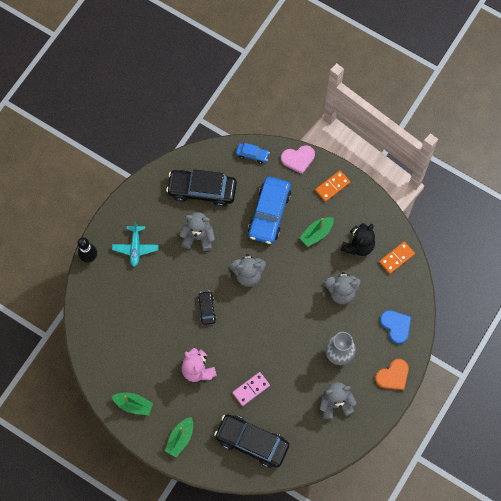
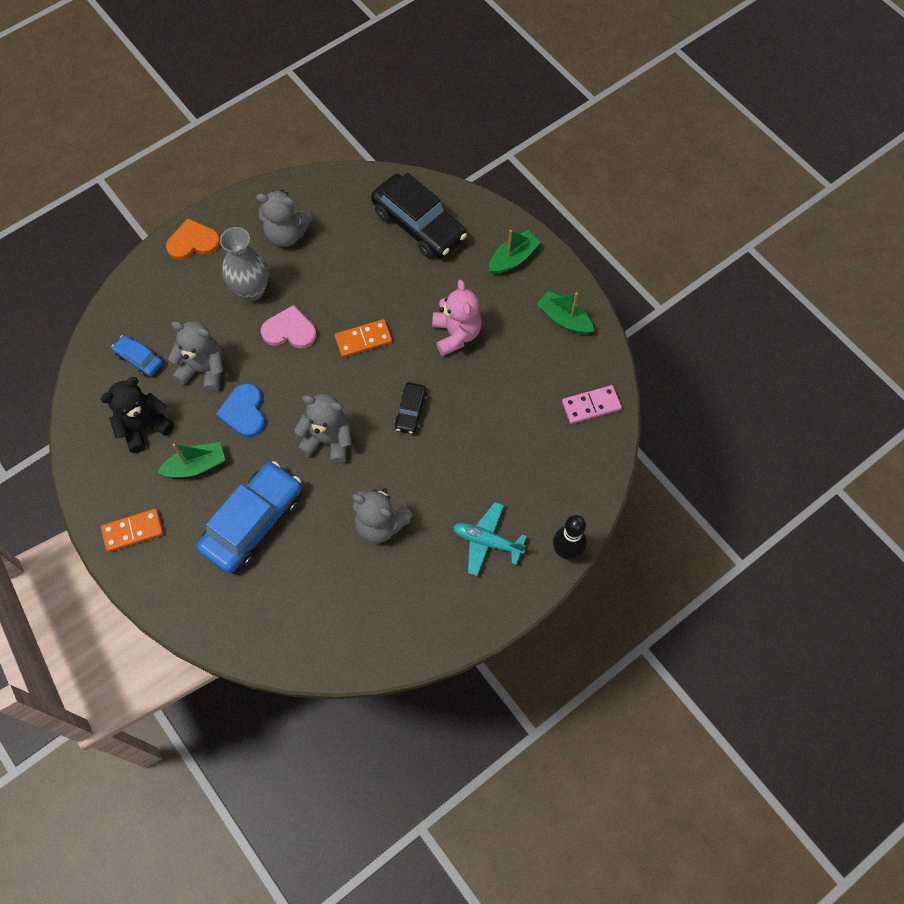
camera: 160 degrees left, 5 degrees down
(135, 248) = (487, 541): turquoise plane -> turquoise plane turned 90 degrees counterclockwise
(202, 190) = (343, 599): black car -> none
(251, 389) = (392, 287): pink domino -> pink domino (591, 406)
(252, 154) = (234, 633): blue car -> blue car (139, 359)
(298, 159) = (163, 597): pink heart -> pink heart (289, 330)
(396, 258) = (99, 389): orange domino -> orange domino (363, 339)
(396, 326) = (153, 300): blue heart -> blue heart (244, 412)

